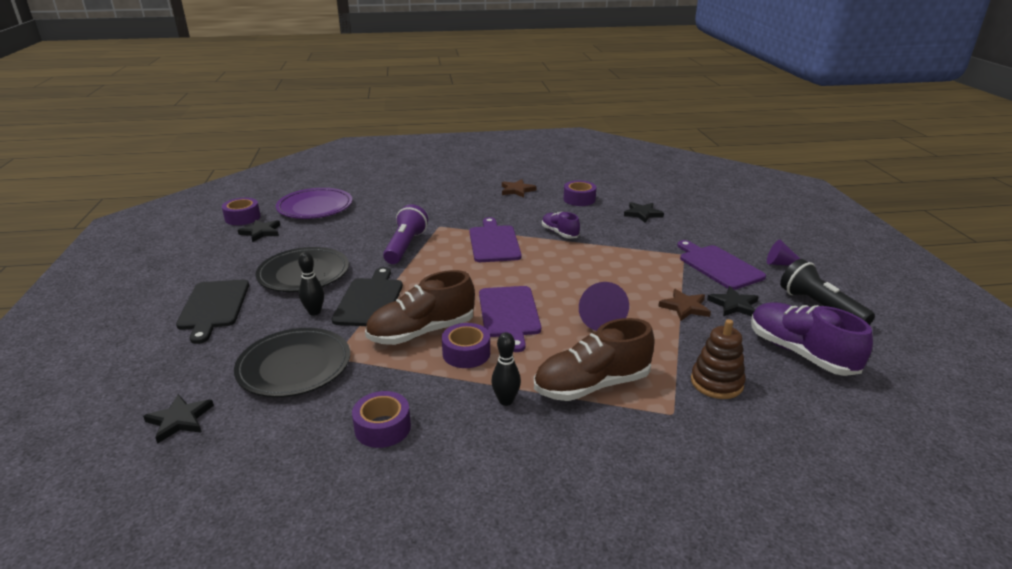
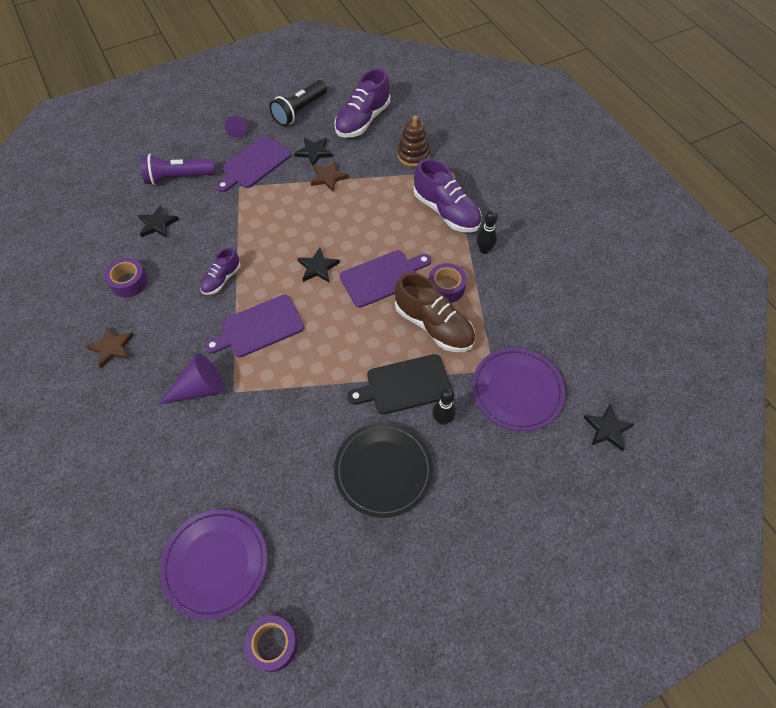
camera: 110 degrees left, 30 degrees up
(213, 307) = (474, 516): black cutting board -> none
(261, 232) = (307, 585): black star -> black star (318, 267)
(294, 366) = (517, 391): black plate -> purple plate
(382, 427) = (543, 304): purple tape -> none
(405, 246) = (292, 403): purple flashlight -> purple flashlight (178, 177)
(592, 385) = (446, 211): brown shoe -> purple shoe
(598, 317) = (363, 223): purple cone -> purple cone (199, 389)

